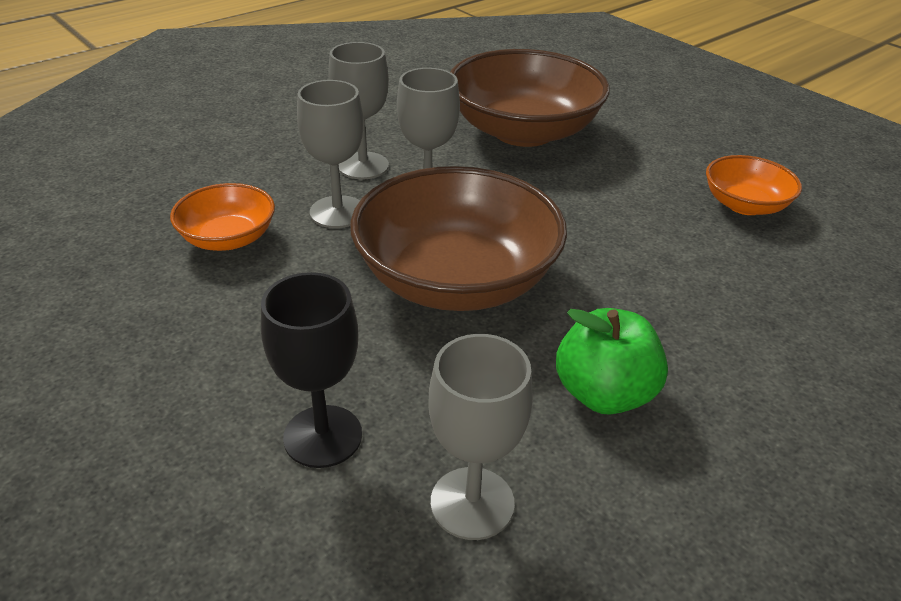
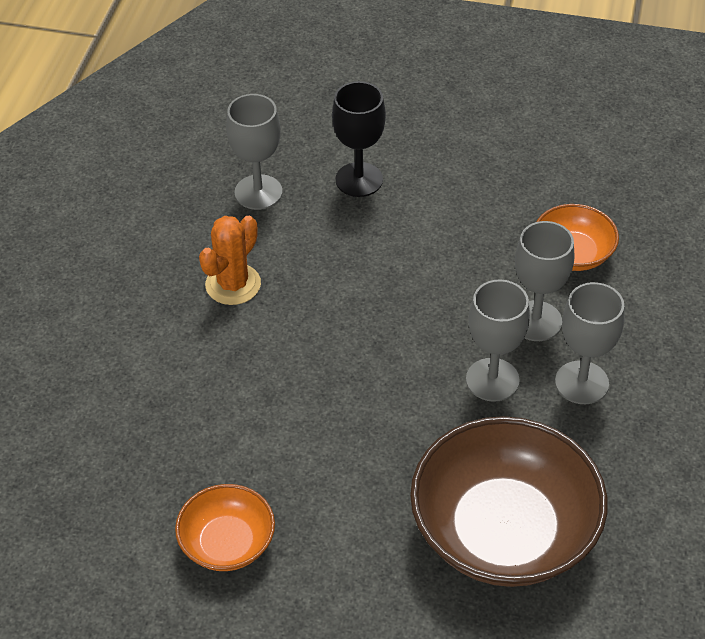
camera: 145 degrees right, 10 degrees up
(456, 279) = (389, 313): brown bowl -> none
(604, 393) = (233, 284): green apple -> orange cactus

